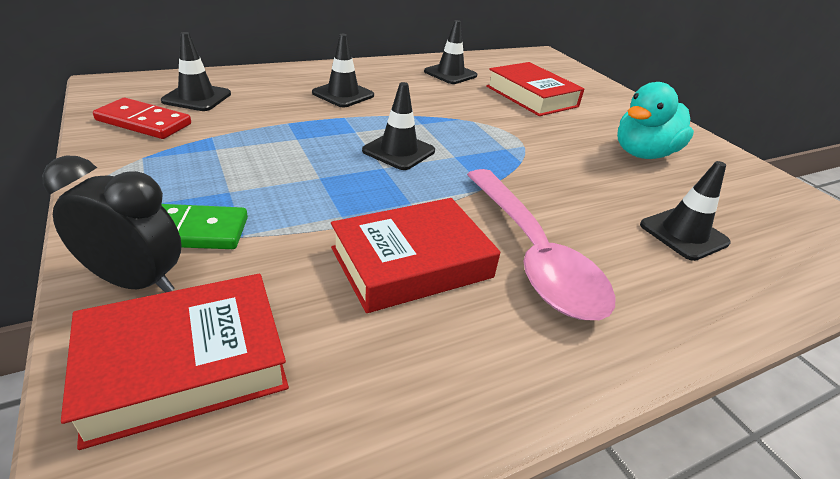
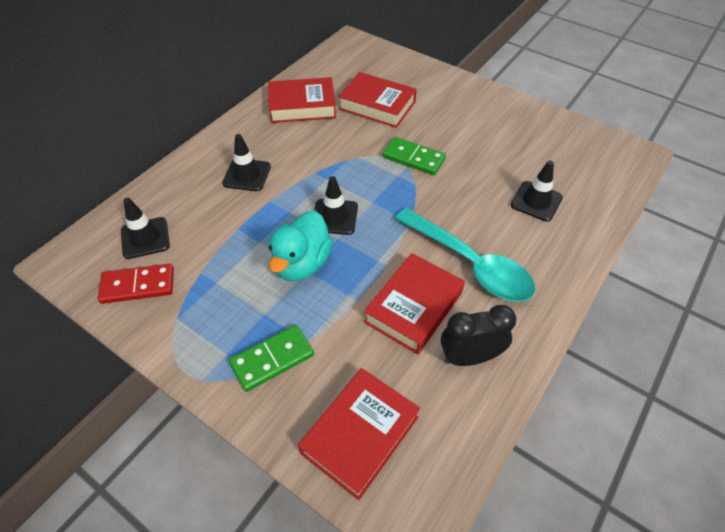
camera: 25 degrees left, 15 degrees up
(136, 281) = (283, 407): black clock -> black clock (469, 357)
(450, 74) = (302, 106): black traffic cone -> red book
(533, 255) = (470, 264): pink spoon -> turquoise spoon
(539, 142) = (413, 158): none -> green domino
(643, 154) = (481, 135): turquoise duck -> turquoise duck (301, 264)

